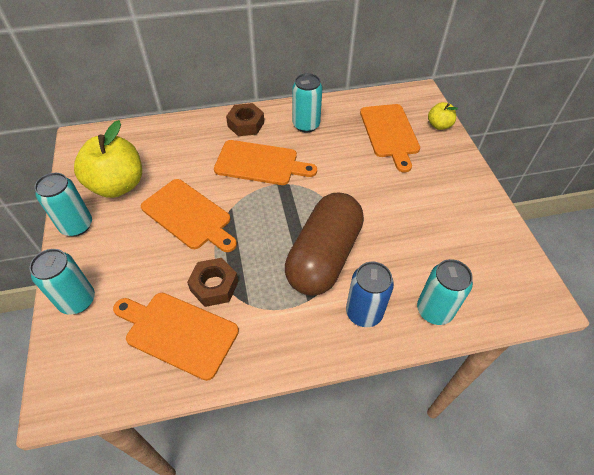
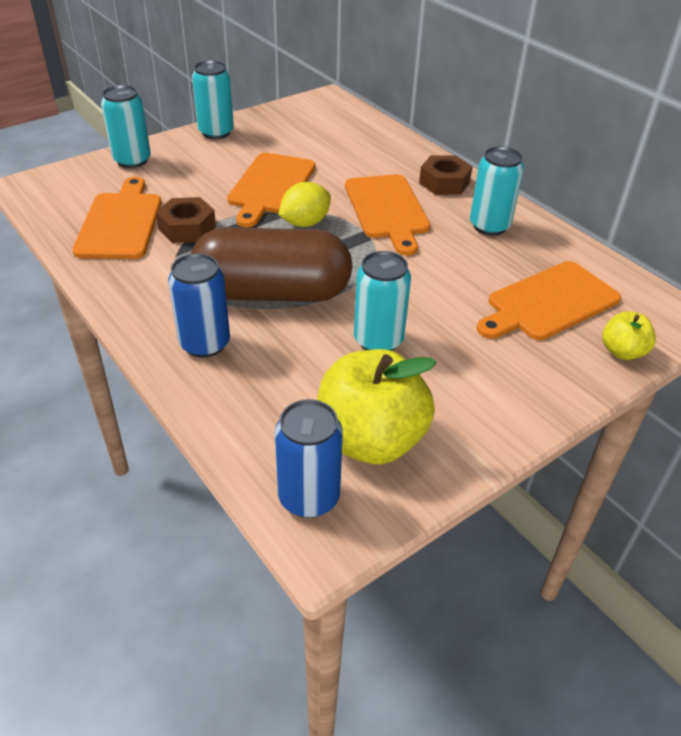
camera: 65 degrees right, 10 degrees down
(118, 185) = (281, 136): yellow apple -> yellow apple (370, 440)
(250, 211) = (305, 223): none -> yellow lemon
(434, 310) = (239, 408): turquoise can -> turquoise can (378, 340)
(516, 297) = (309, 497): none -> blue can

